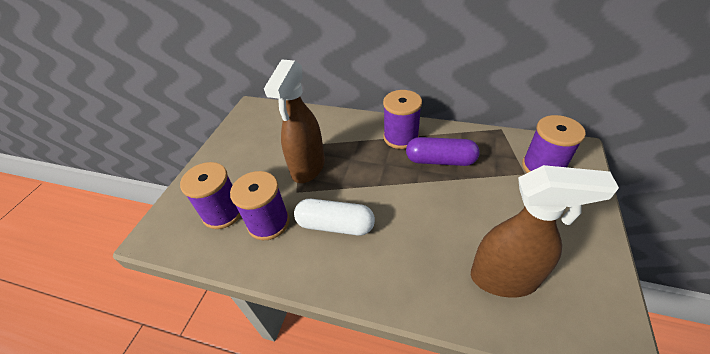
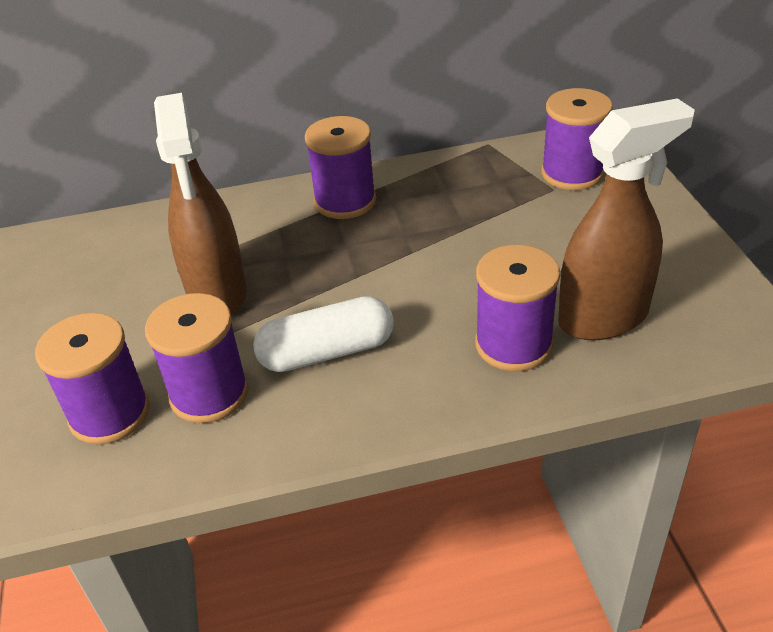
camera: 30 degrees left, 5 degrees down
(436, 269) = (513, 344): none -> purple spool
(440, 160) = (428, 212): purple capsule -> none

